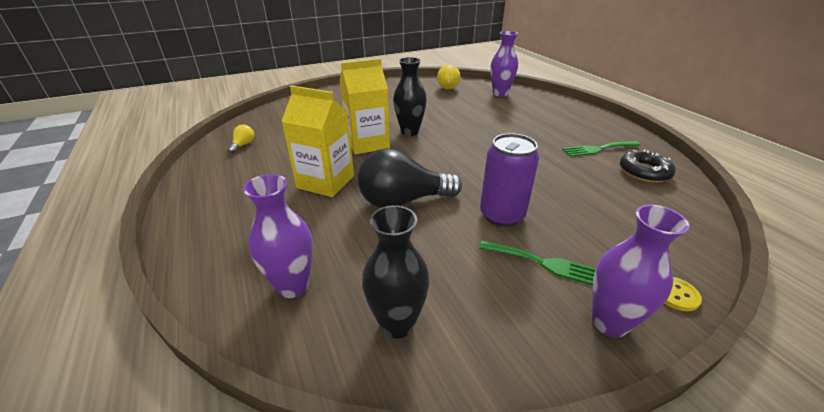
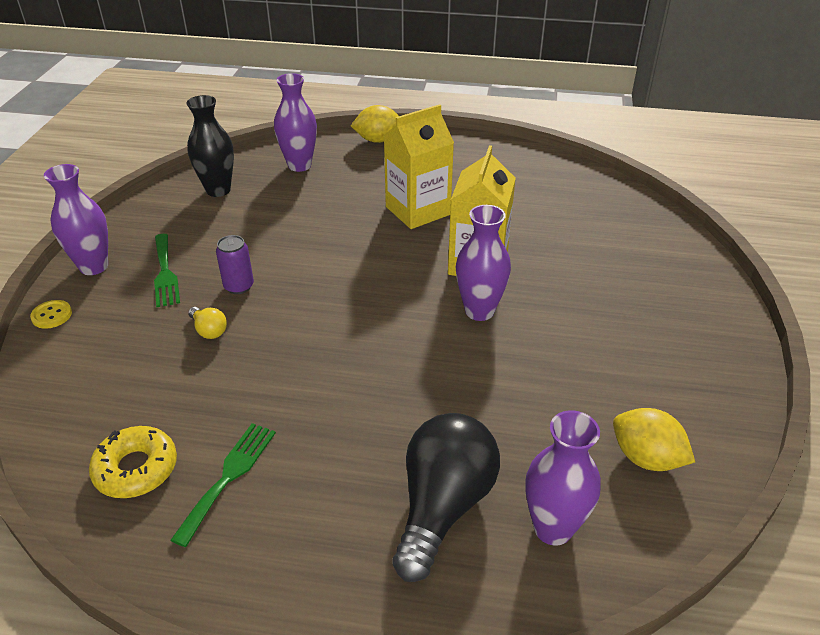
camera: 125 degrees right, 5 degrees up
(197, 255) = (378, 140): none -> yellow lemon
(243, 145) = (556, 183): yellow light bulb -> yellow light bulb (209, 330)
(403, 201) = (332, 241): black light bulb -> black light bulb (443, 506)
(410, 132) = (479, 311): black vase -> purple vase
(502, 215) = (239, 286): purple can -> purple can, size x0.59
(545, 263) = (165, 273): green fork -> green fork turned 75 degrees counterclockwise
(644, 172) = (136, 469): black donut -> yellow donut

